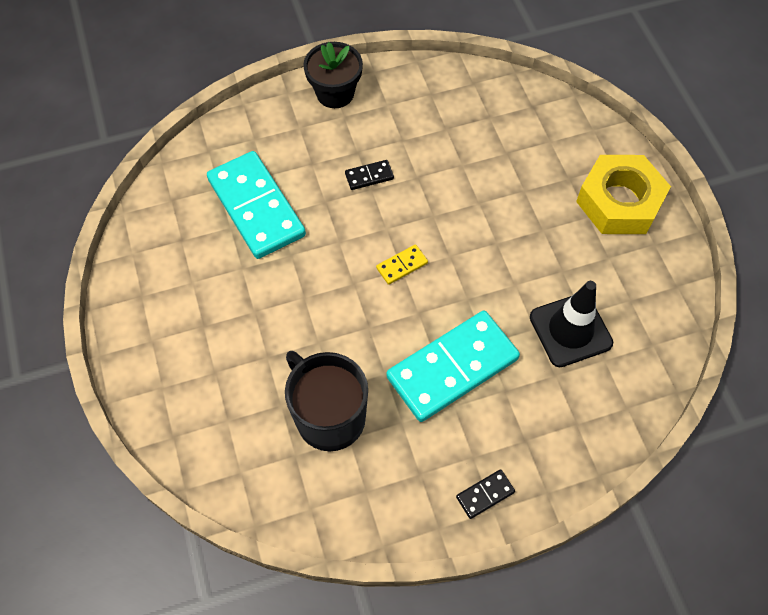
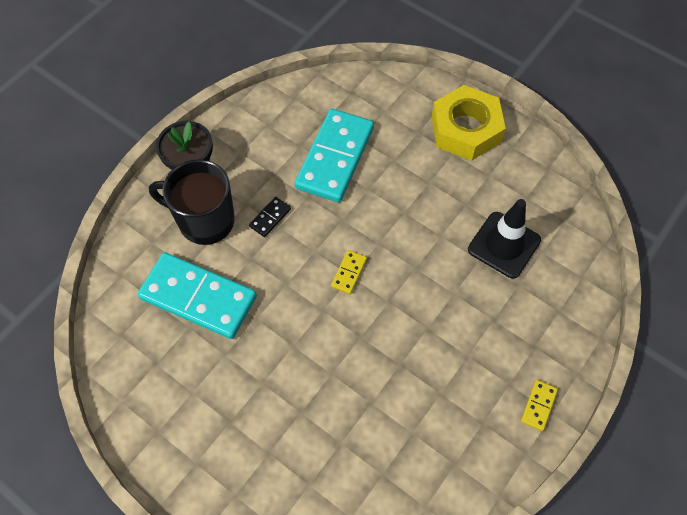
camera: 35 degrees left, 0 degrees up
(329, 416) = (384, 426): black mug -> black mug (204, 220)
(452, 368) = (445, 327): turquoise domino -> turquoise domino (335, 158)
(485, 494) = (538, 405): black domino -> yellow domino

